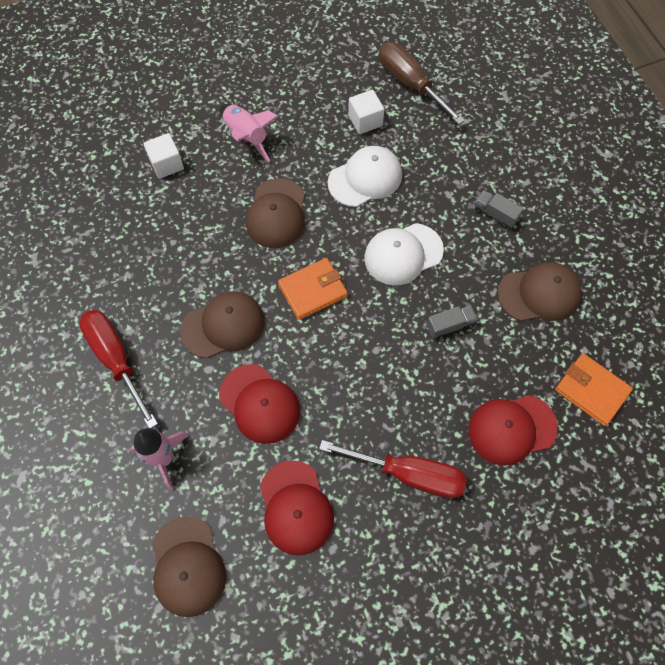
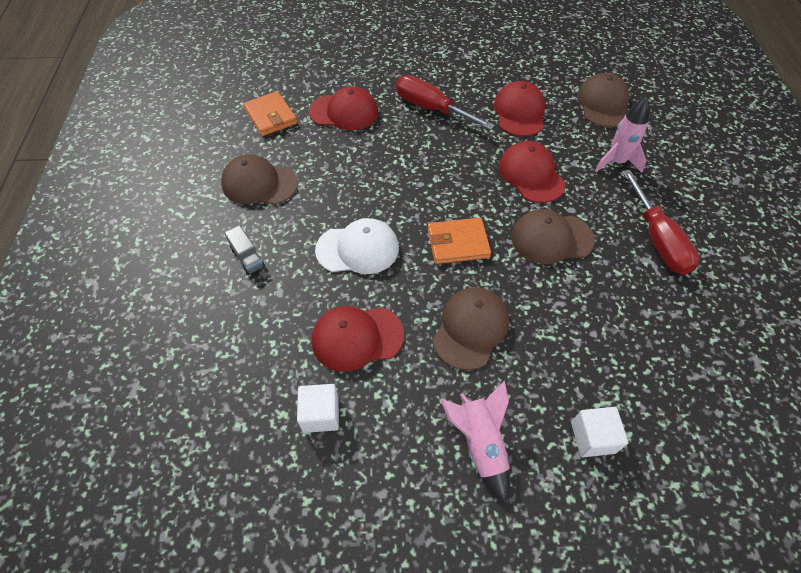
camera: 160 degrees left, 10 degrees down
(365, 178) = (357, 338): white cap -> red cap
(410, 83) = (234, 452): brown screwdriver -> none
(450, 326) = (349, 183): grey truck -> none

